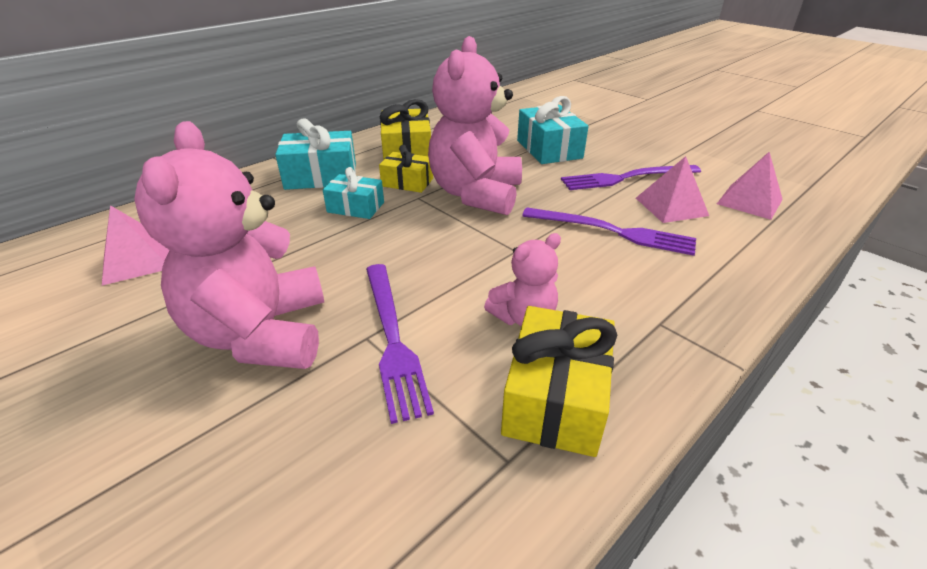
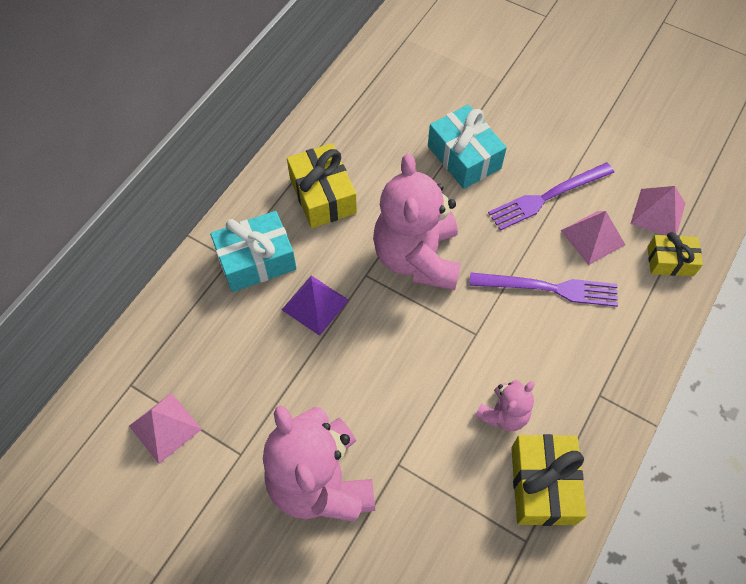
camera: 15 degrees left, 25 degrees up
(356, 207) = (315, 305): turquoise gift -> purple pyramid
(393, 339) = (417, 460): purple fork -> none
(407, 182) = (345, 252): yellow gift -> yellow gift (670, 261)

